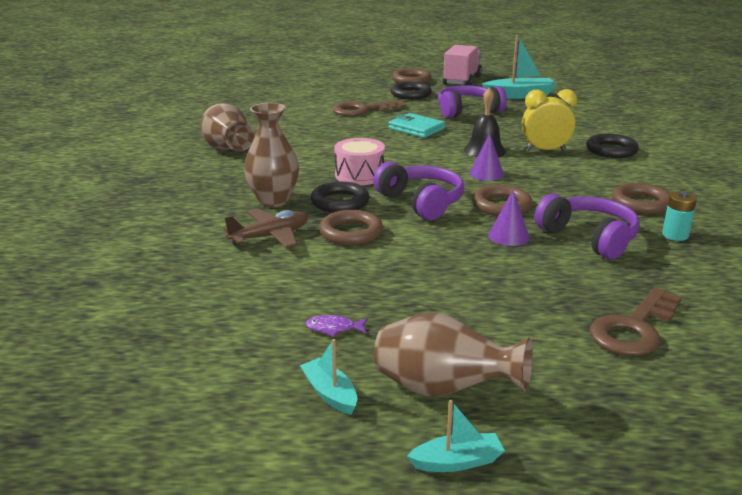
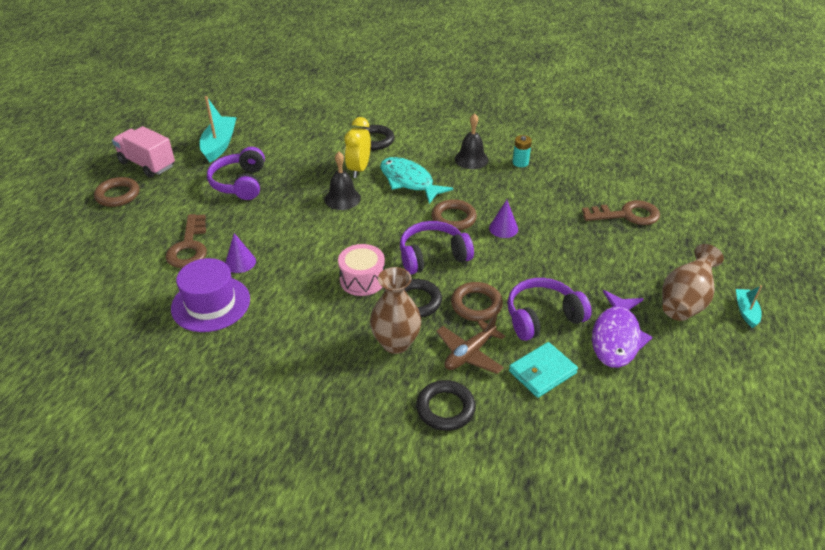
camera: 75 degrees left, 15 degrees up
(228, 150) = (249, 364): brown vase -> none
(270, 236) = (469, 354): brown plane -> brown plane turned 120 degrees counterclockwise
(295, 128) = (211, 304): none -> purple hat
(330, 393) = (689, 350): turquoise boat -> none
(333, 328) = (616, 337): purple fish -> purple fish, size x2.47
(411, 94) = (164, 205): black ring -> black ring (445, 408)
(416, 129) = (267, 223): turquoise wallet -> turquoise wallet (542, 372)
(486, 174) = (391, 210): purple cone -> purple cone (240, 262)
(550, 175) = (409, 181): none -> turquoise fish
(589, 238) = (515, 196): purple headphones -> purple headphones (542, 317)
(634, 329) = (627, 215): brown key -> brown key turned 60 degrees counterclockwise
(641, 203) = (471, 159): brown ring -> black bell

